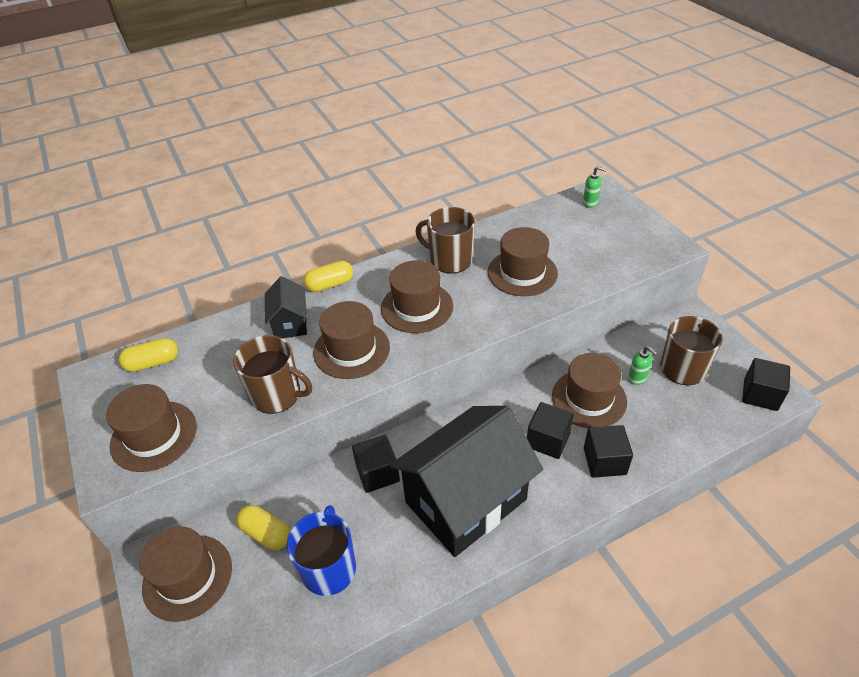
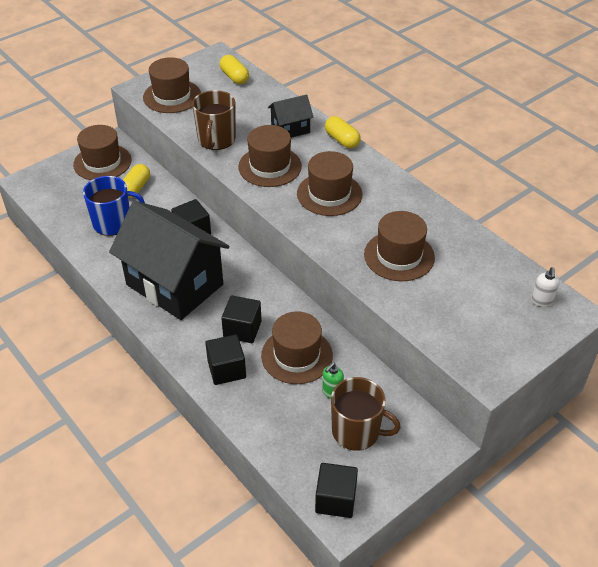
camera: 75 degrees right, 0 degrees up
(450, 260) = (400, 205): brown mug -> none
(590, 203) = (542, 301): green soap dispenser -> white soap dispenser

